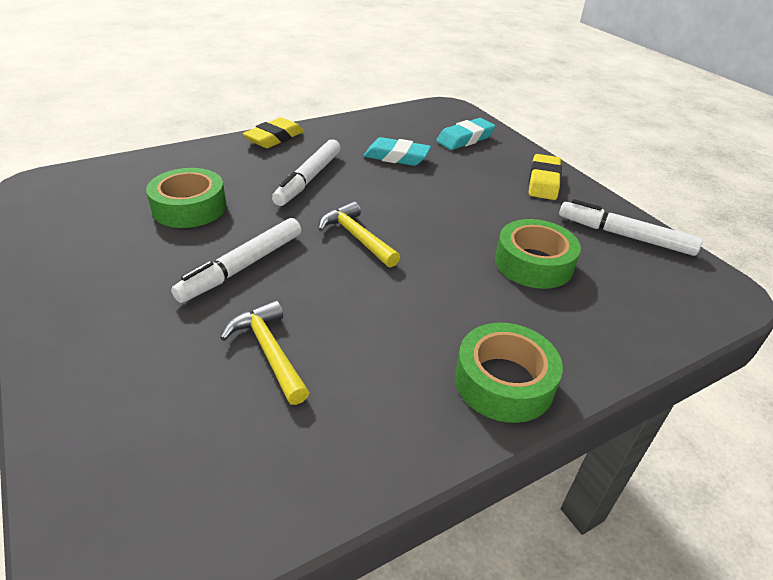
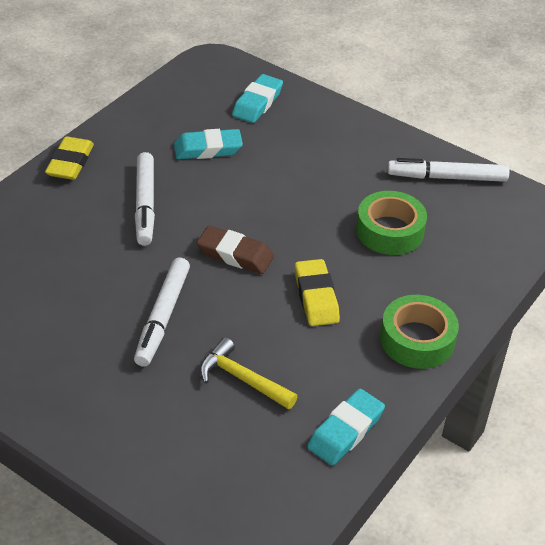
camera: 25 degrees left, 5 degrees up
(189, 207) = (63, 275): green tape -> none
(342, 460) = (345, 431): none -> turquoise eraser
(357, 237) = (235, 254): yellow hammer -> brown eraser
(543, 182) = (356, 137): yellow eraser -> yellow eraser (316, 297)

